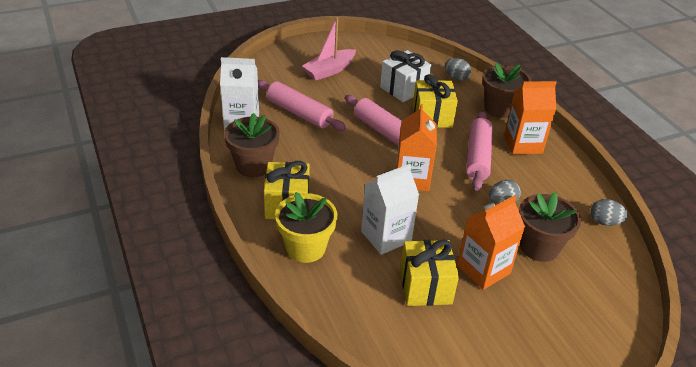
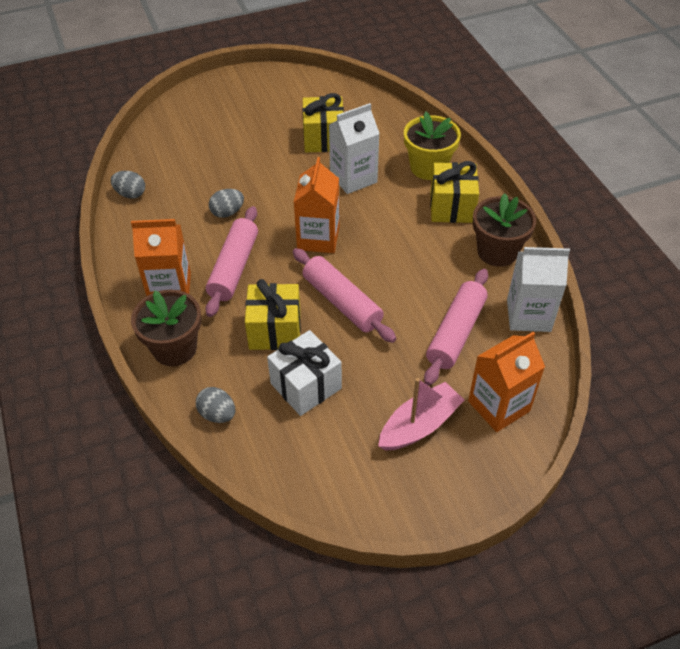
camera: 175 degrees left, 10 degrees up
(299, 113) = (456, 333): pink rolling pin -> pink rolling pin turned 75 degrees clockwise
(483, 269) = (269, 152): orange carton -> orange carton (498, 406)
(539, 247) = (209, 170): brown flower pot -> none

